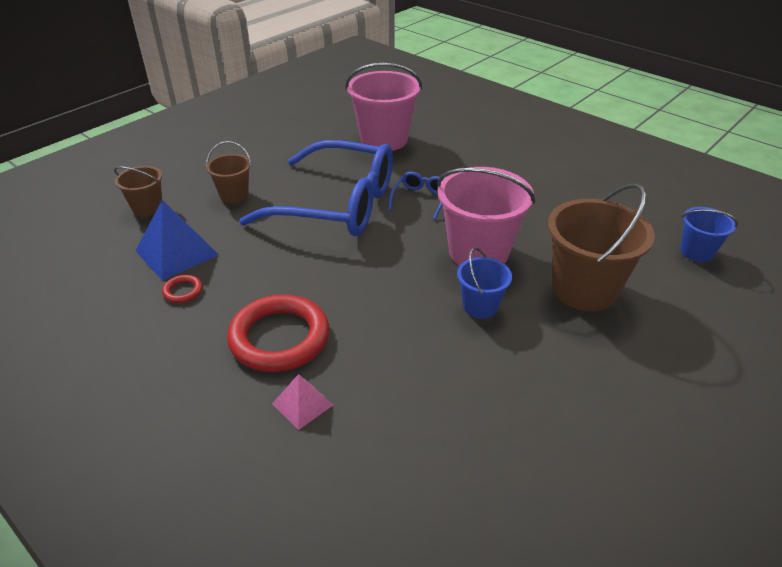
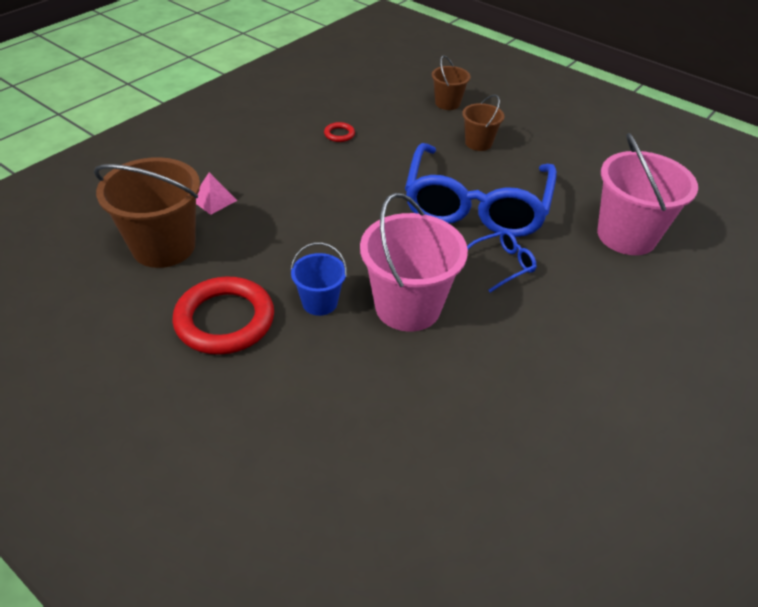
camera: 85 degrees right, 5 degrees up
(177, 252) = (387, 125): blue pyramid -> none
(279, 338) = (284, 184): red ring -> red ring (225, 320)
(420, 199) = (502, 264): blue glasses -> blue glasses turned 45 degrees counterclockwise
(584, 289) = (347, 391): brown bucket -> brown bucket (163, 246)
(696, 252) = (434, 539): blue bucket -> none

